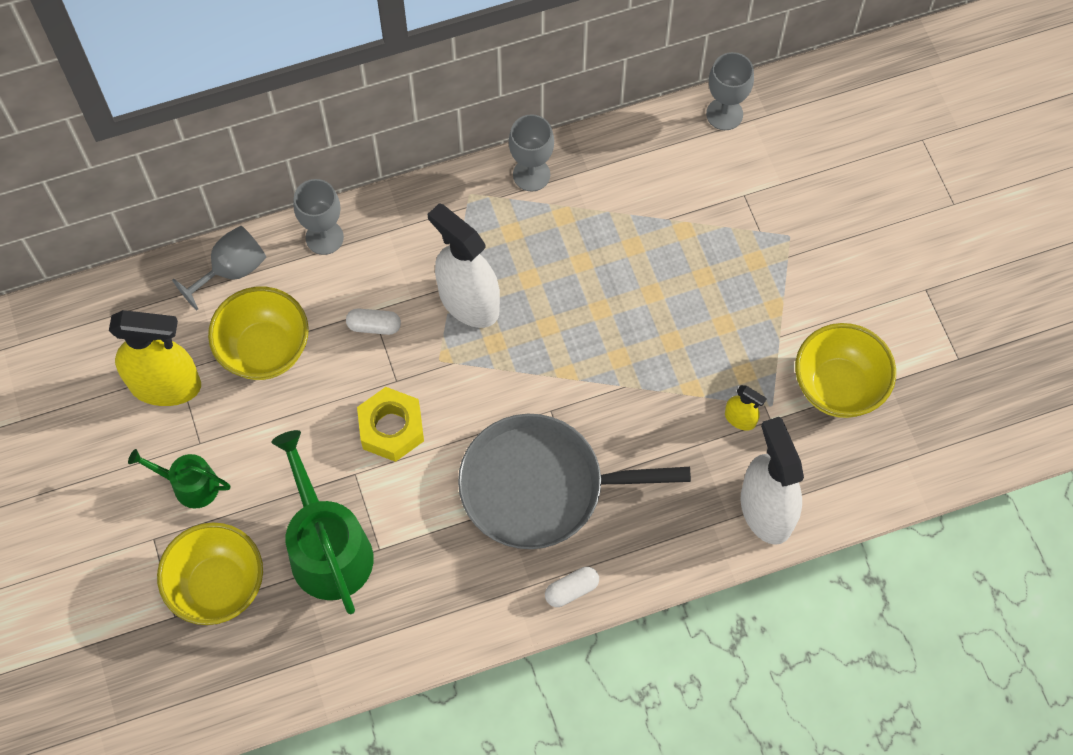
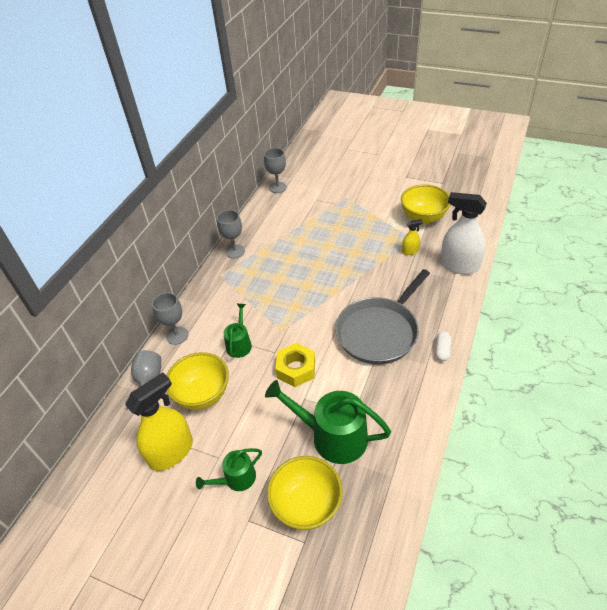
camera: 45 degrees left, 20 degrees down
(374, 326) = (239, 344): white capsule -> green watering can
(468, 301) = (266, 304): white spray bottle -> none

